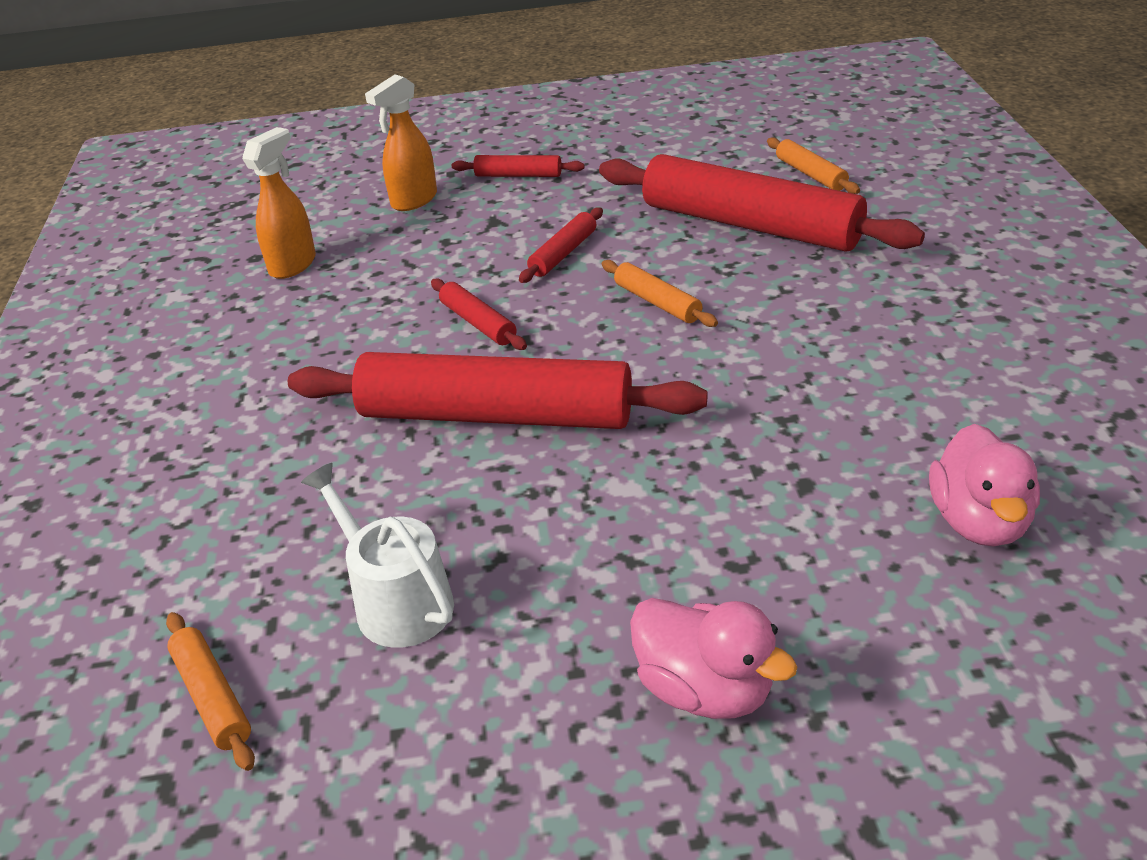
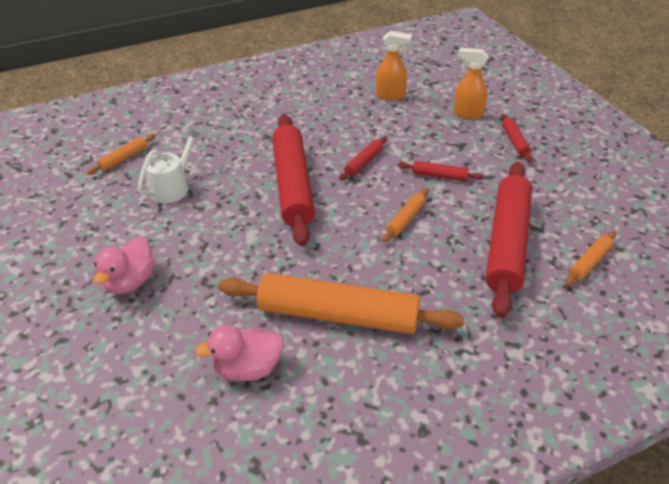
camera: 70 degrees right, 5 degrees up
(868, 404) = (338, 315): none -> orange rolling pin

